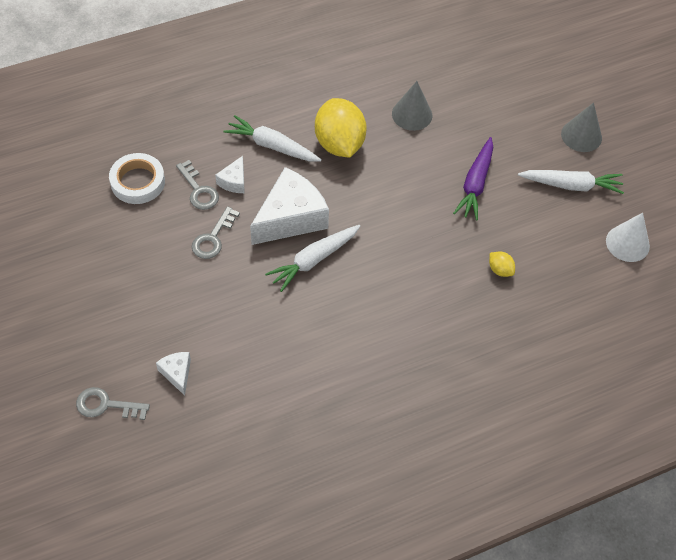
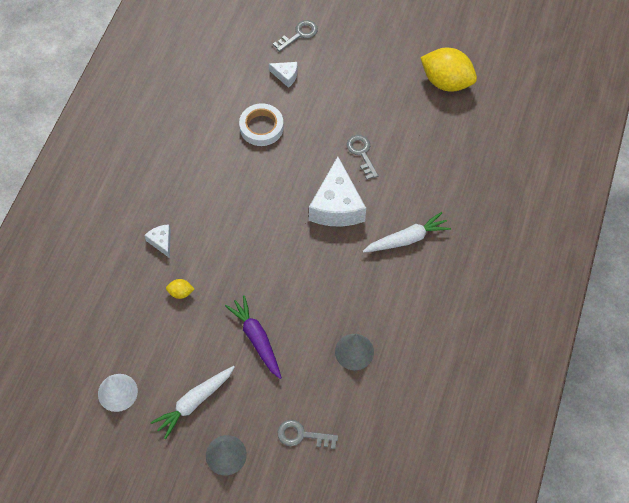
camera: 135 degrees right, 5 degrees up
(138, 182) = (445, 143): white tape -> white tape (261, 127)
(198, 190) = (407, 171): grey key -> grey key (302, 435)
(234, 181) = (396, 195): white cheese -> white cheese (161, 242)
(314, 260) = (293, 194): white carrot -> none
(339, 144) = (371, 282): yellow lemon -> yellow lemon (446, 82)

